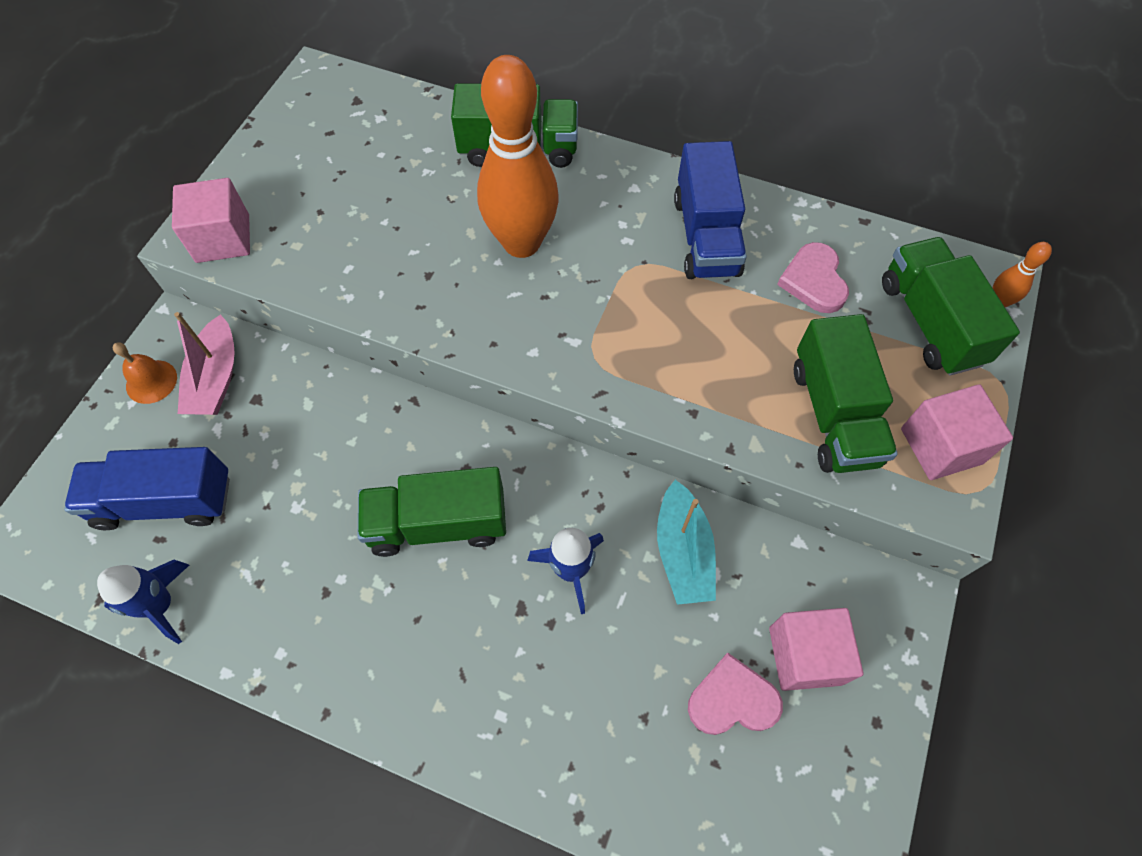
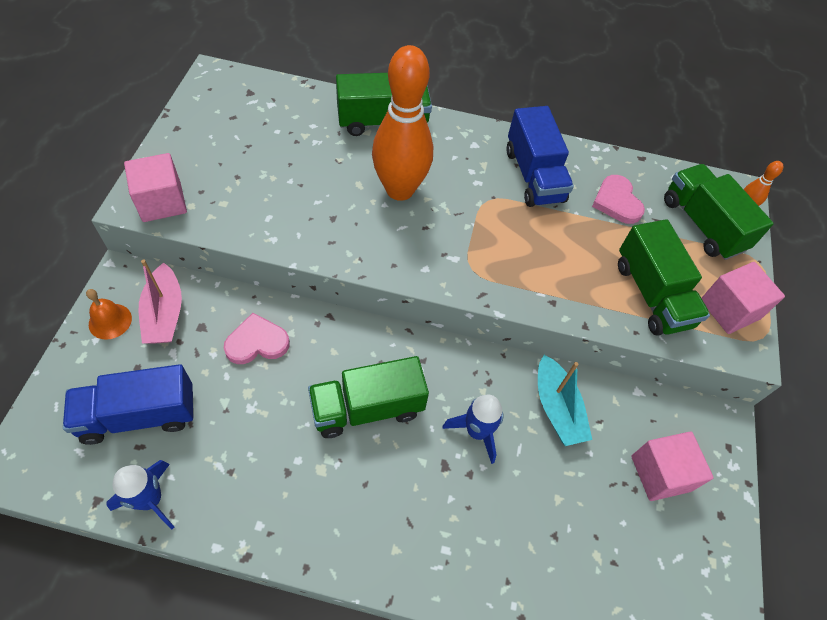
camera: 15 degrees left, 5 degrees down
(732, 699) = (616, 513): pink heart -> pink heart (257, 342)

